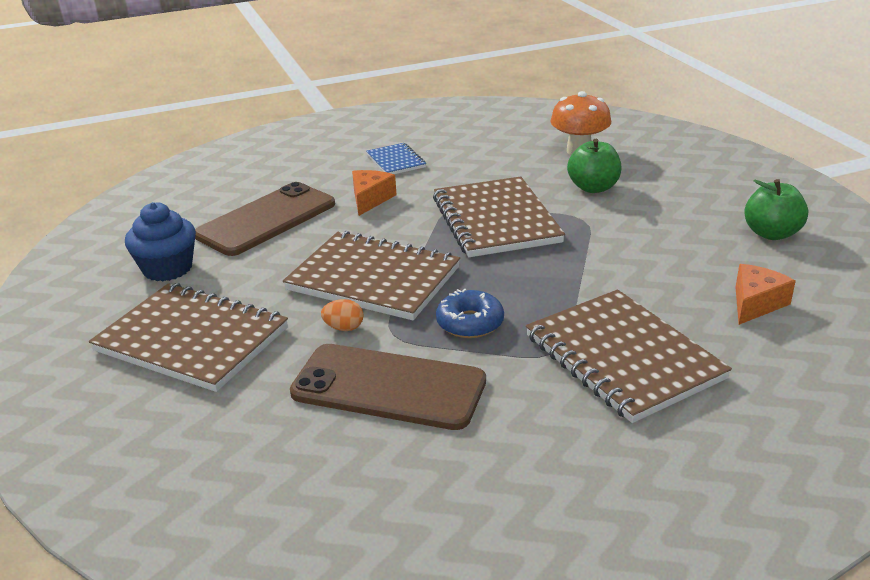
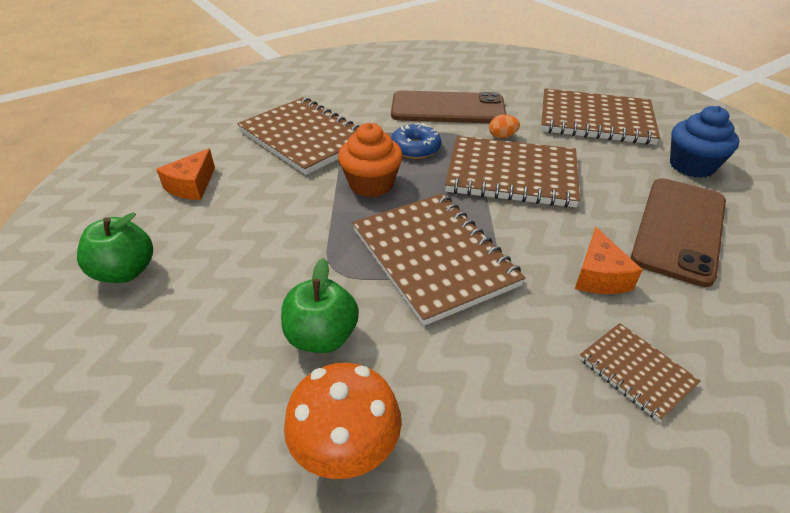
camera: 165 degrees right, 10 degrees up
(395, 161) = (636, 371): blue notebook -> brown notebook
(538, 284) = (371, 184): none -> orange cupcake

